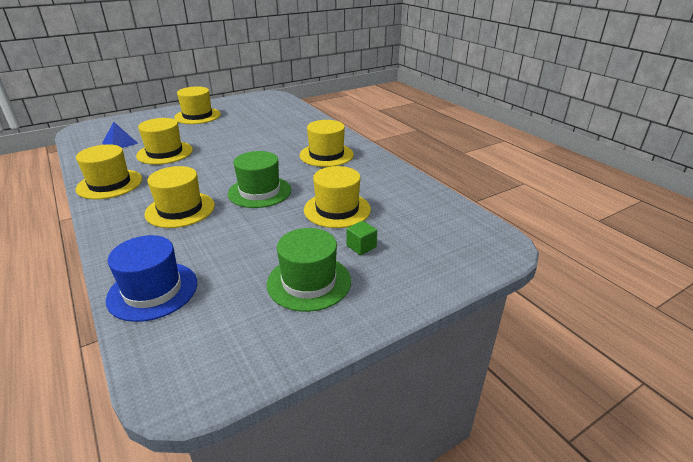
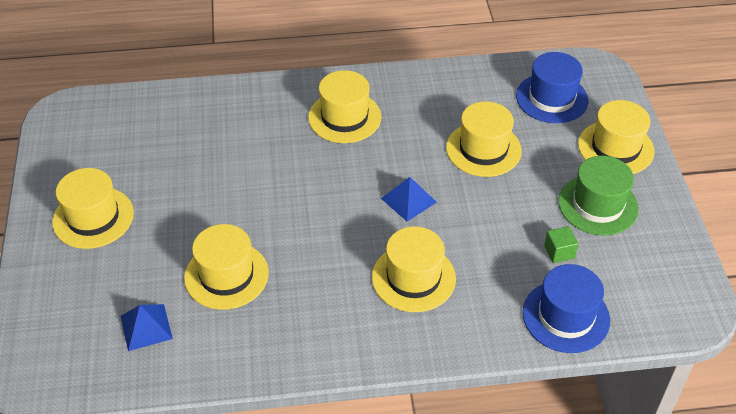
camera: 65 degrees left, 15 degrees up
(109, 184) = (299, 344): yellow hat -> yellow hat (615, 148)
(259, 192) = (408, 200): green hat -> blue pyramid
(361, 246) = (559, 154): green cube -> green cube (559, 252)
(431, 228) = (551, 98): none -> blue hat

